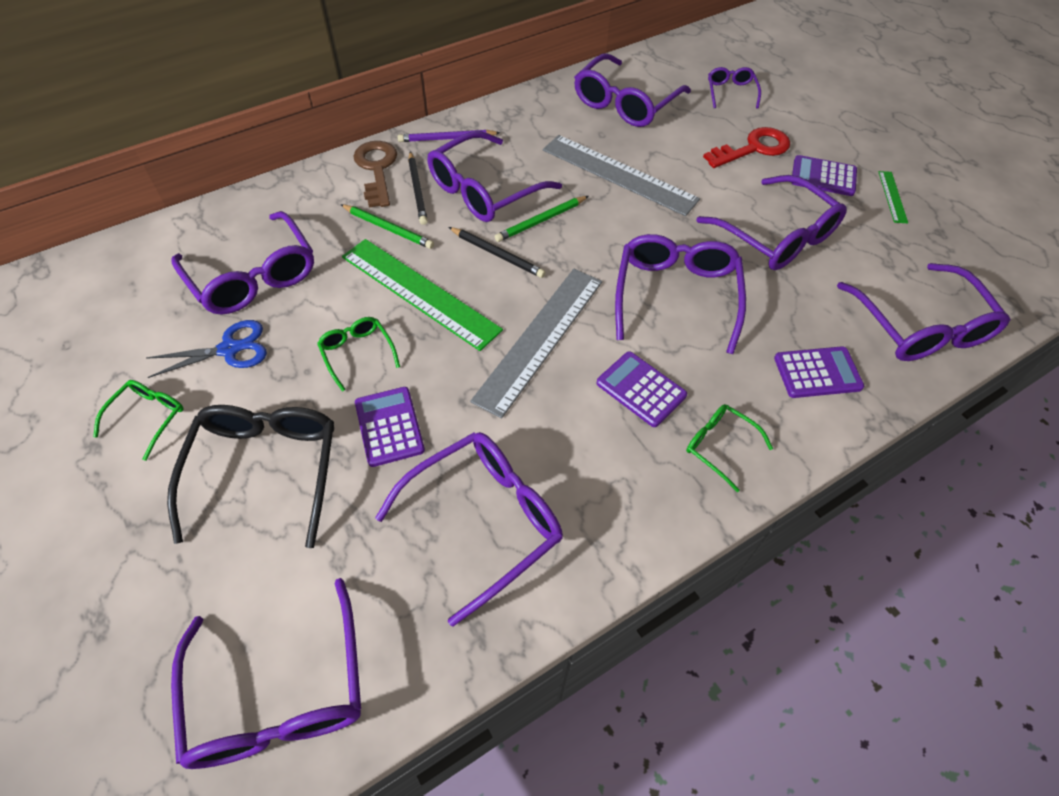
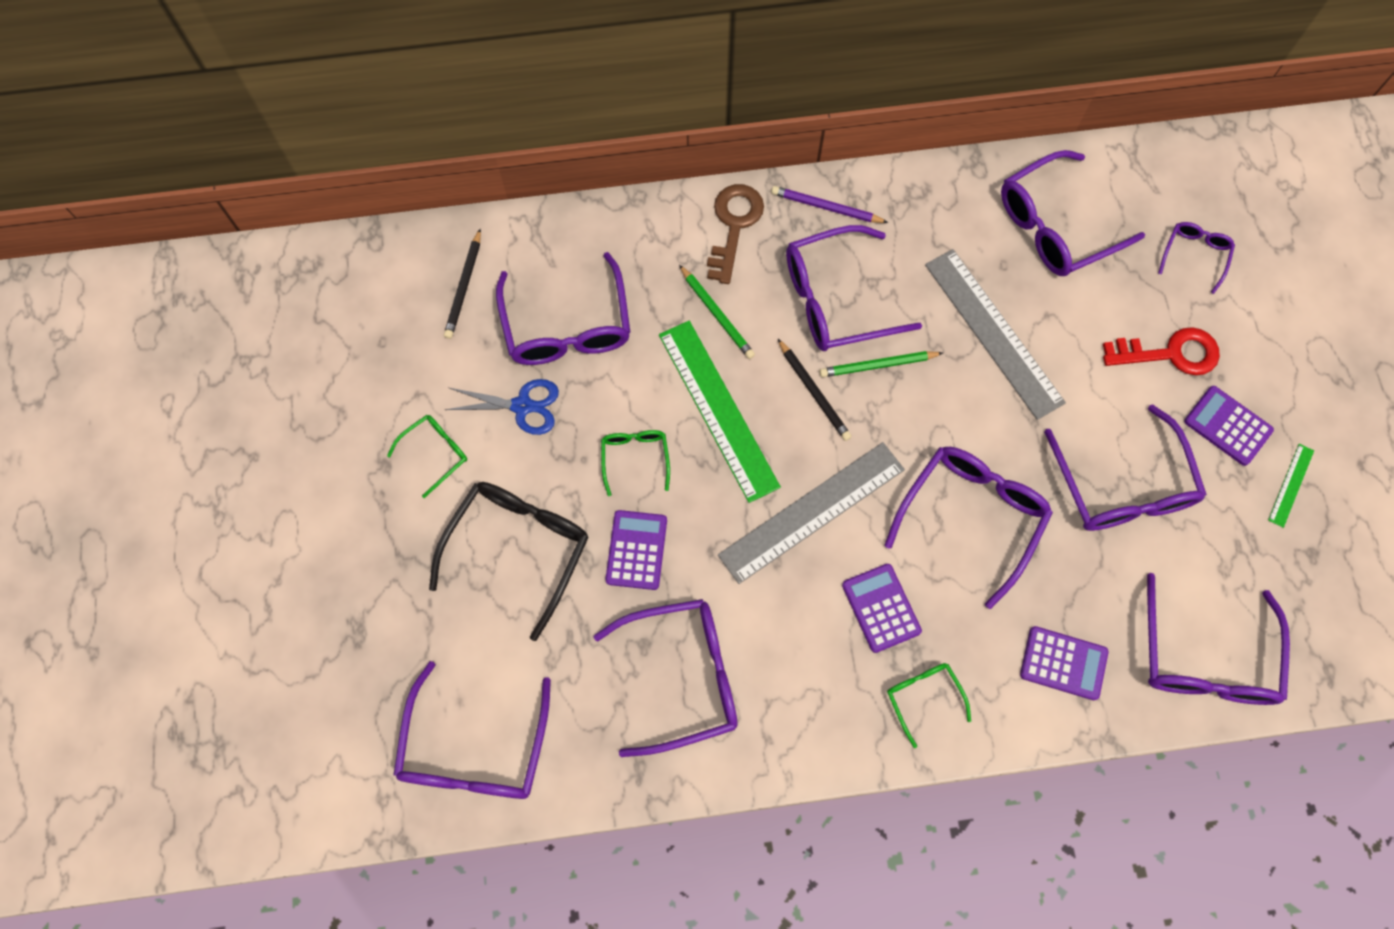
camera: 25 degrees right, 15 degrees up
(417, 190) = (766, 272): black pencil -> black pencil (464, 286)

